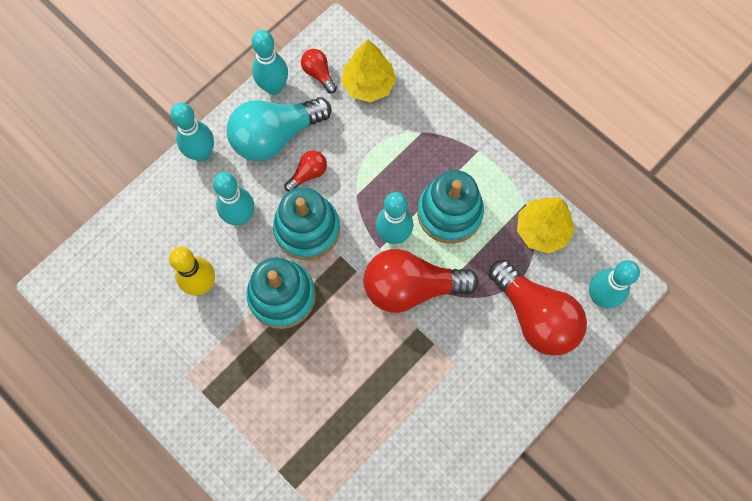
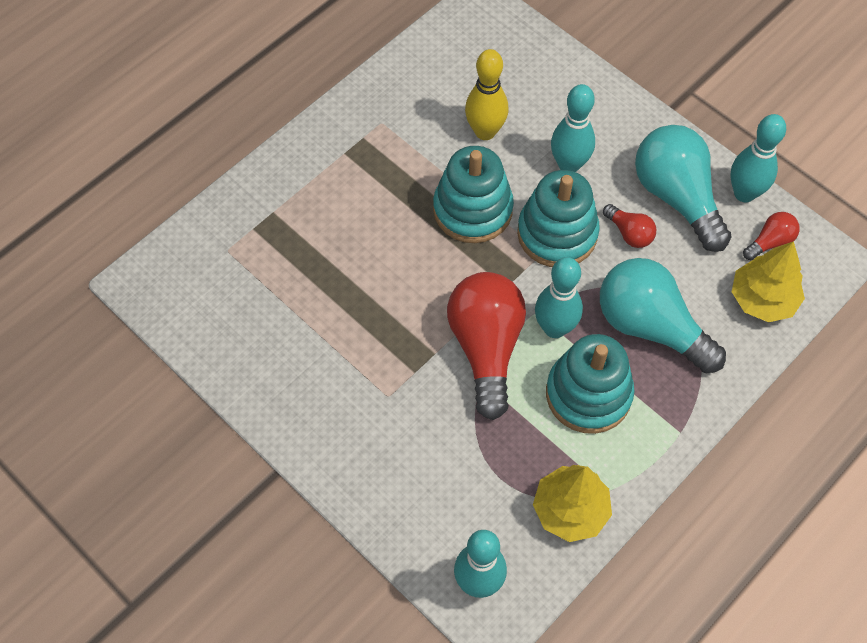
camera: 90 degrees right, 10 degrees down
(201, 153) = (646, 123): turquoise bowling pin -> none
(392, 165) = (650, 326): none -> turquoise light bulb
(535, 316) = (450, 495): red light bulb -> none

